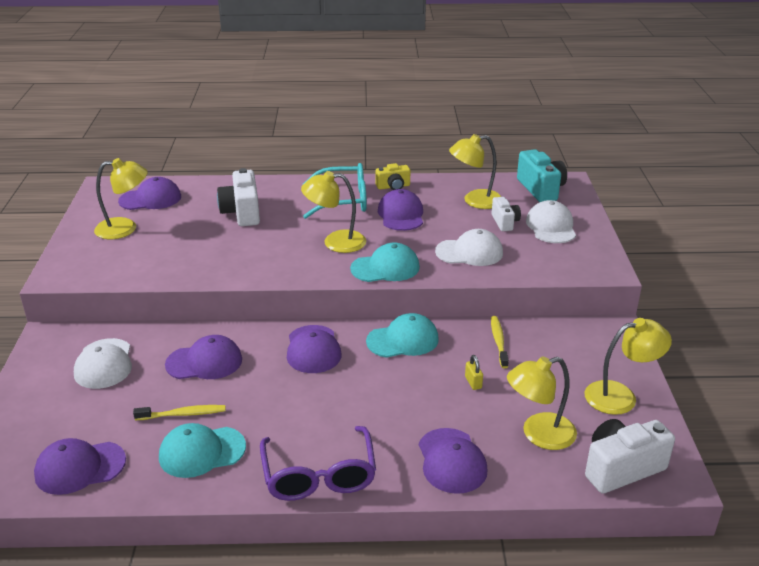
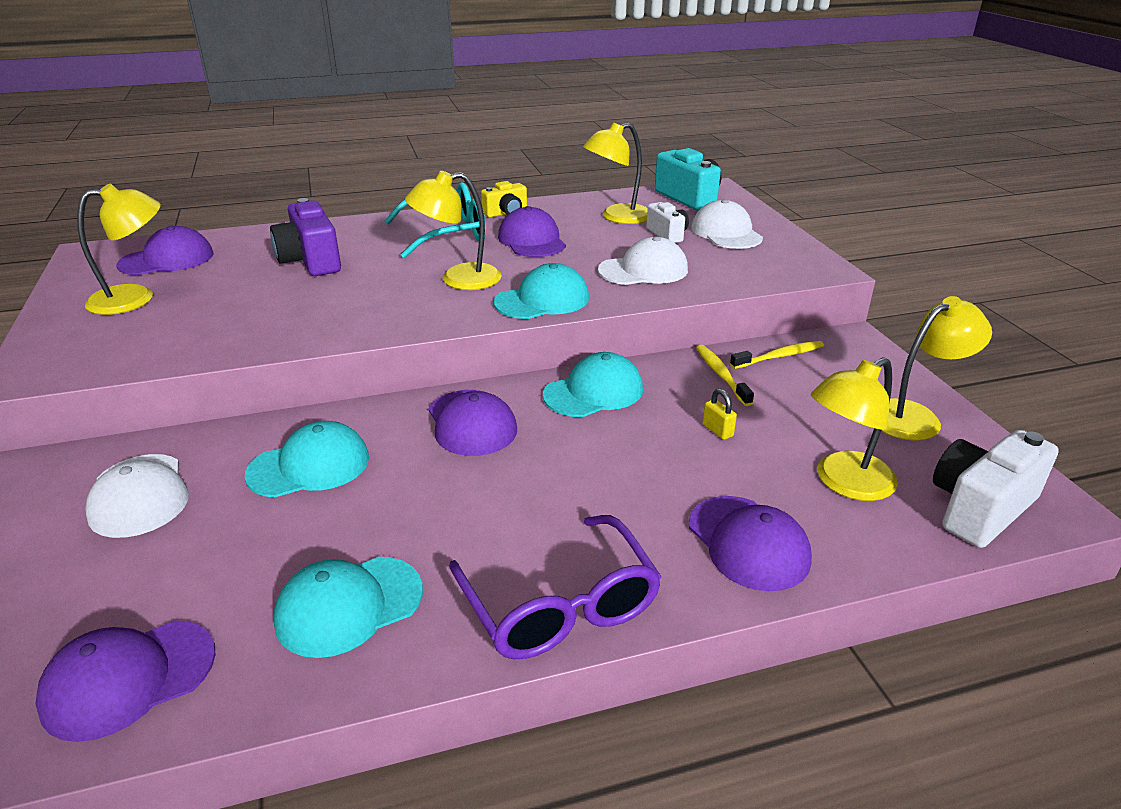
camera: 15 degrees left, 0 degrees up
(183, 414) = (297, 550): yellow toothbrush -> yellow toothbrush (779, 356)
(204, 362) = (309, 466): purple cap -> turquoise cap
(242, 212) = (310, 261): white camera -> purple camera

